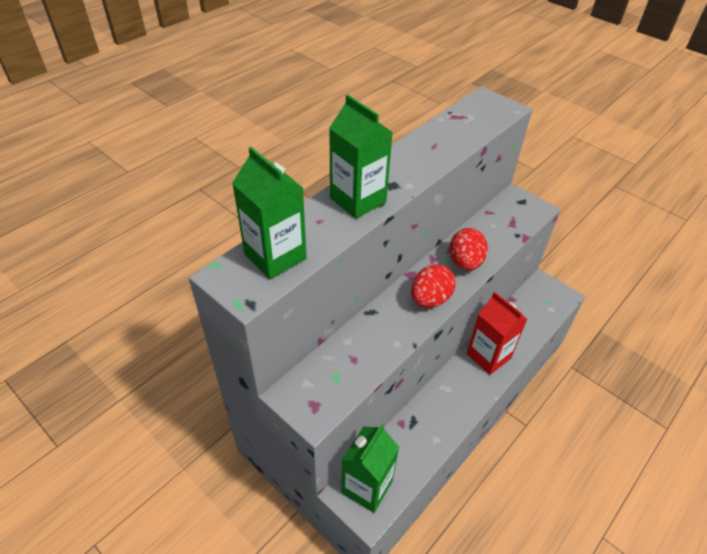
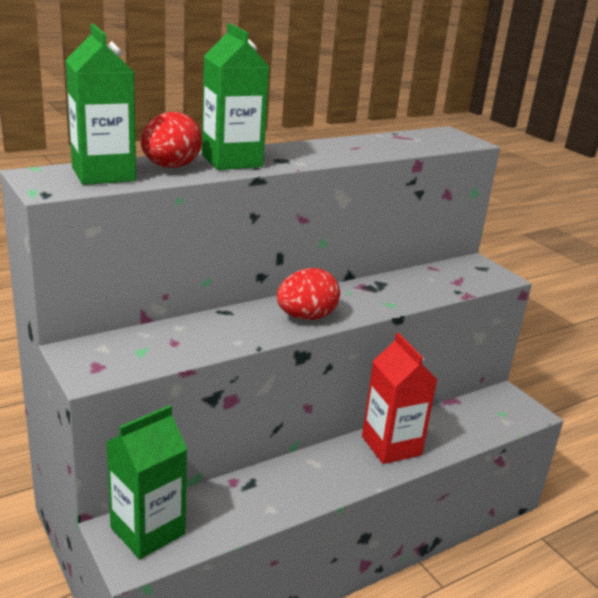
camera: 15 degrees right, 20 degrees down
(465, 262) = (373, 298): red egg -> red egg (171, 167)

